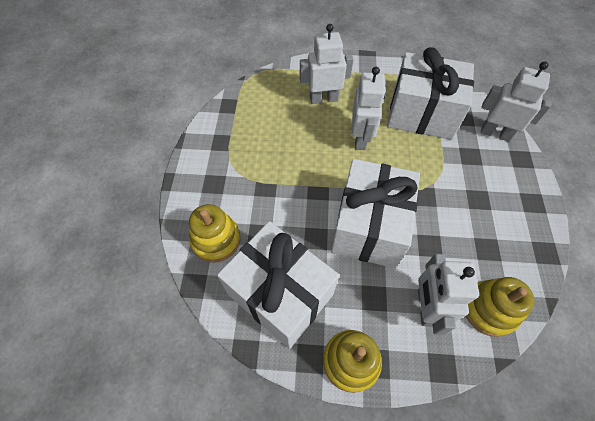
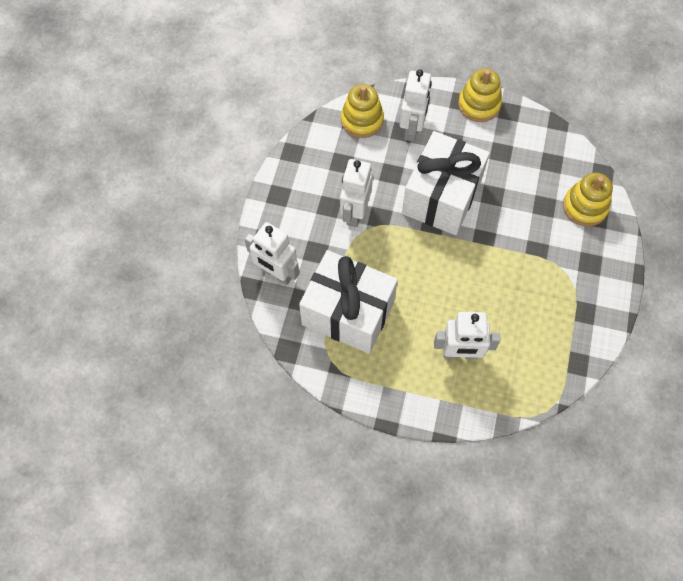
camera: 170 degrees left, 5 degrees up
(280, 294) = (528, 155): white gift -> none
(360, 138) = (427, 291): white robot -> white robot (355, 213)

